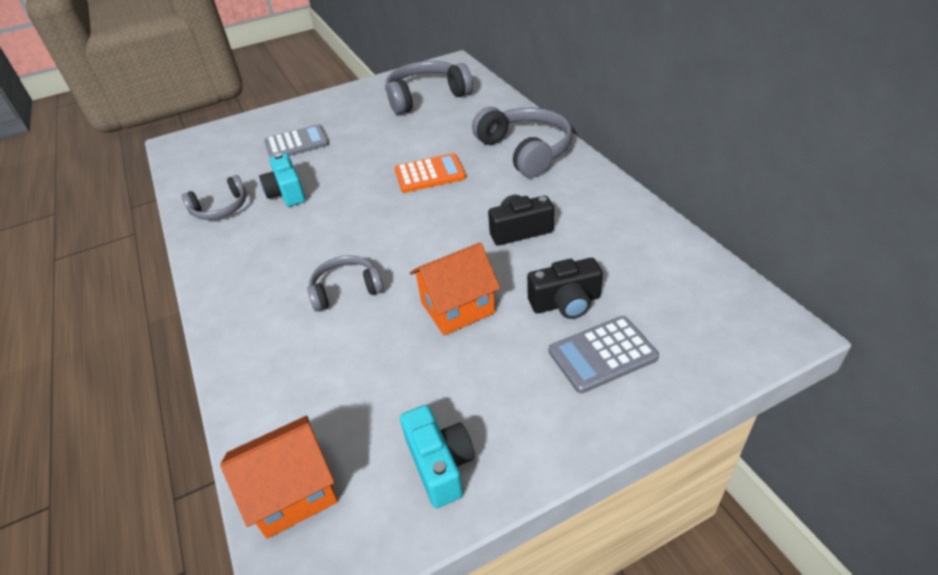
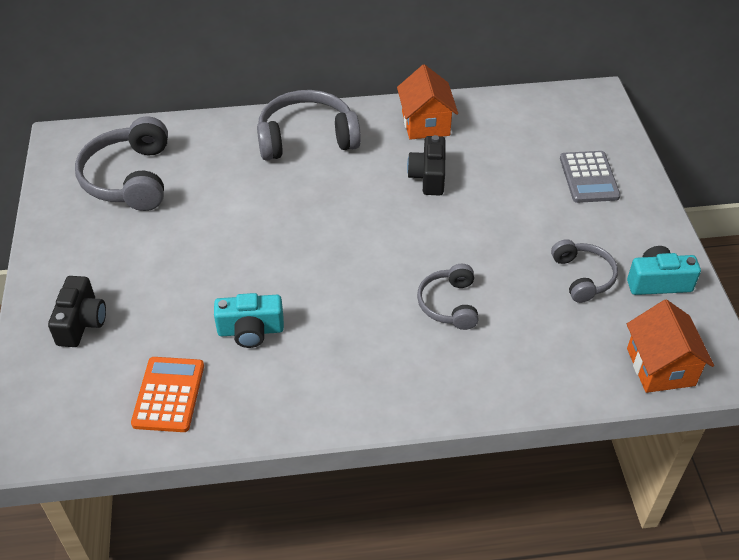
camera: 75 degrees left, 5 degrees up
(221, 208) = (240, 396): grey headphones -> grey headphones (582, 277)
(296, 143) = (141, 309): grey calculator -> none
(430, 174) = (298, 211): orange calculator -> orange calculator (168, 395)
(457, 308) = (507, 238): orange house -> orange house (425, 123)
(565, 303) = (529, 178): black camera -> black camera (81, 322)

